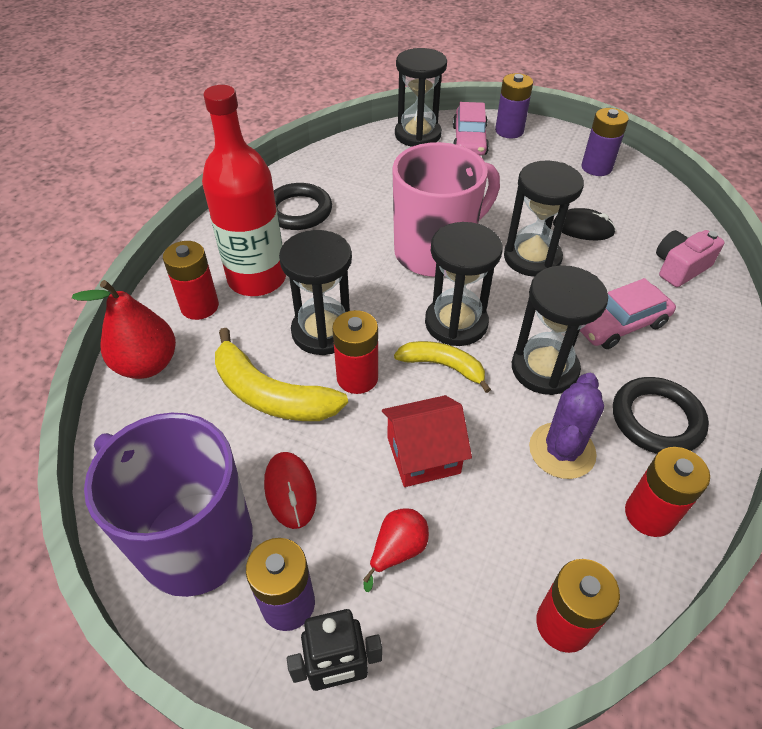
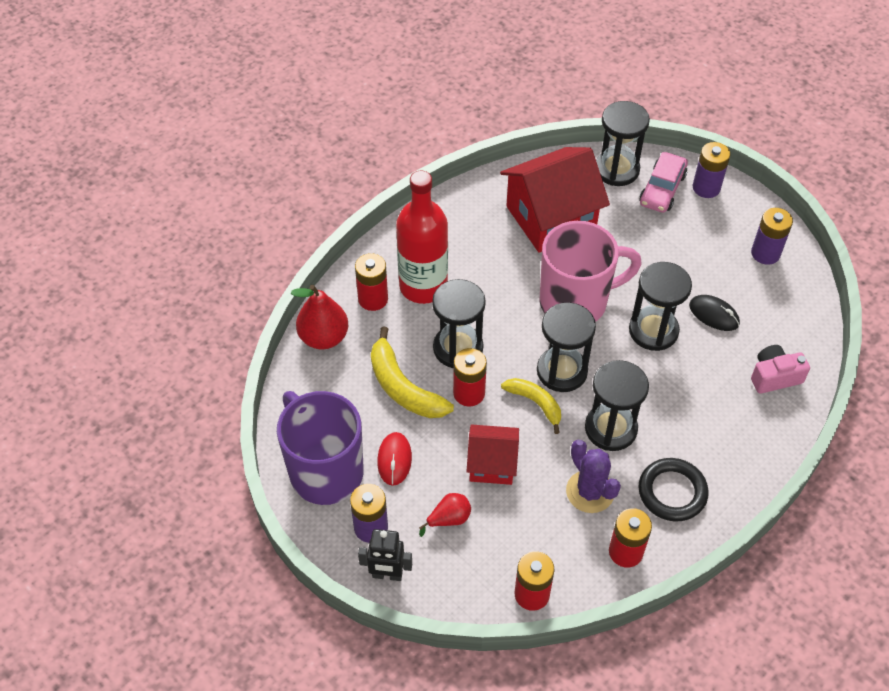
camera: 20 degrees right, 5 degrees up
(298, 211) = (477, 228): black ring -> none
(372, 186) = (551, 218): none -> red house
(562, 450) = (590, 492): purple cactus -> purple cactus turned 75 degrees counterclockwise
(619, 324) = (691, 411): pink car -> none

